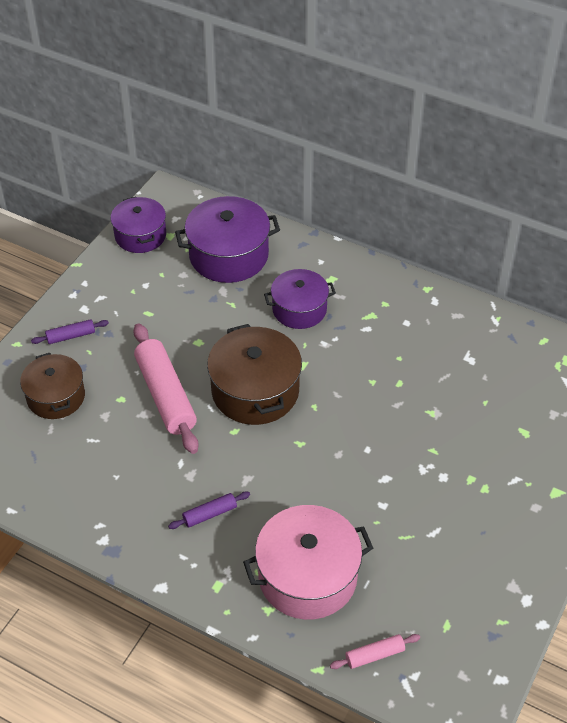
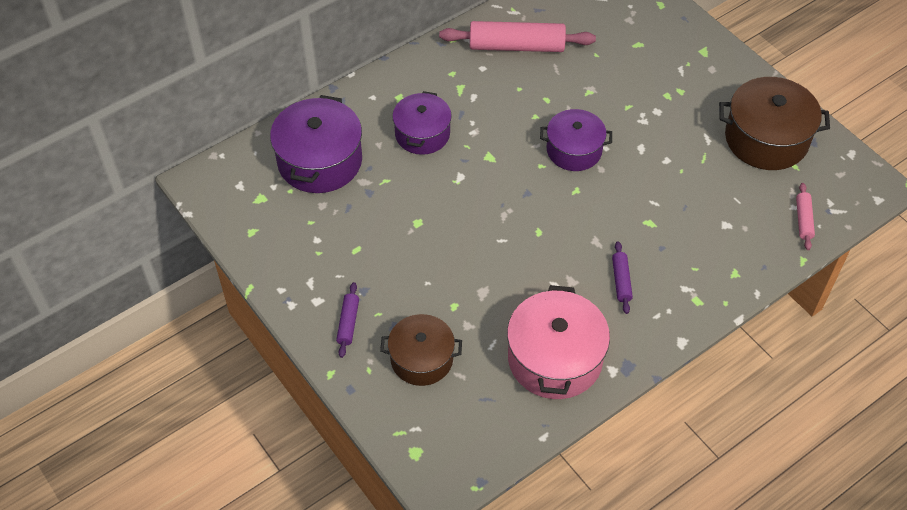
camera: 65 degrees left, 5 degrees up
(140, 235) = (244, 221): purple pot -> purple pot (574, 150)
(165, 395) = (469, 269): pink rolling pin -> pink rolling pin (516, 46)
(255, 391) = (501, 200): brown pot -> brown pot (766, 139)
(307, 576) = (714, 235): pink pot -> pink pot (555, 358)

